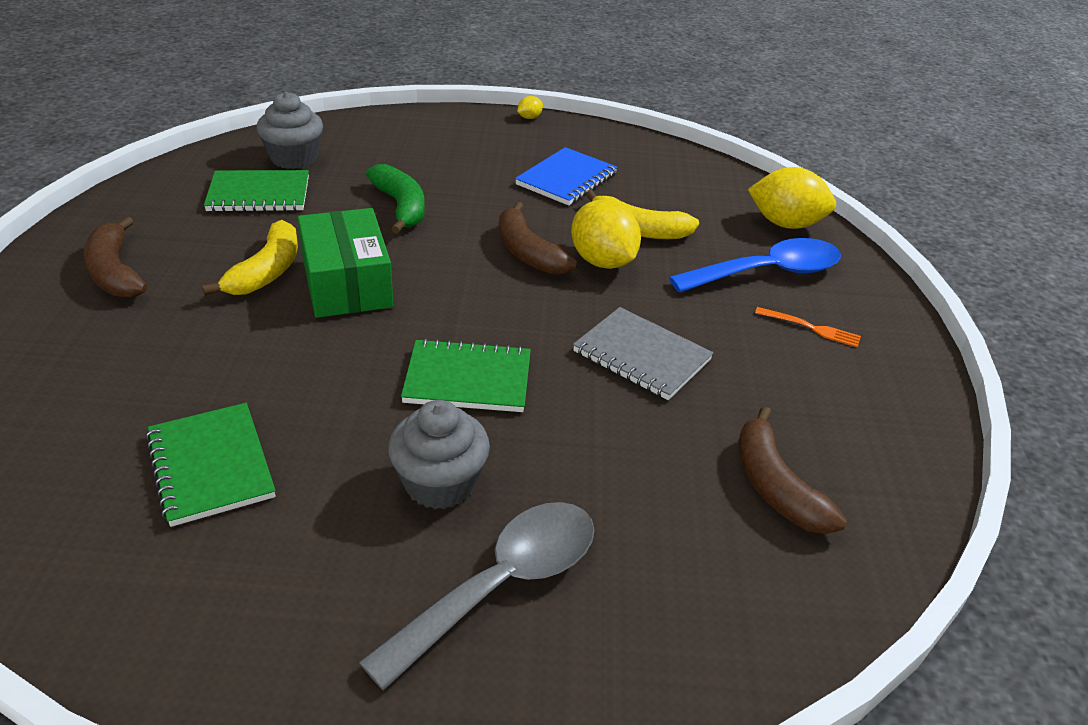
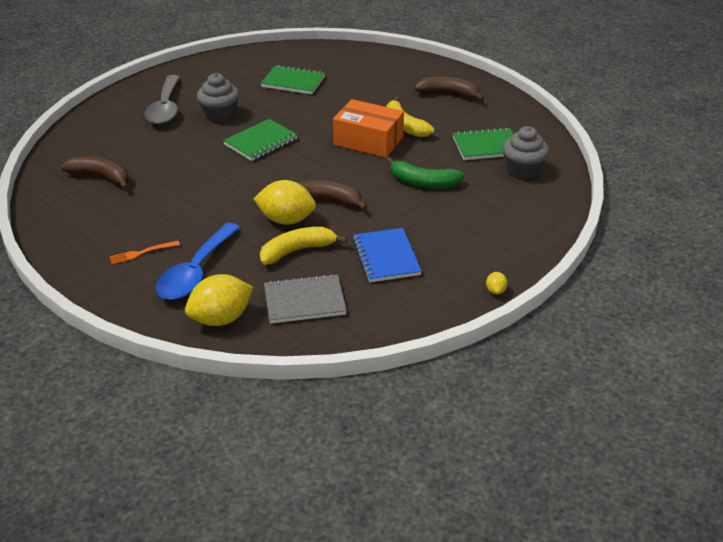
camera: 135 degrees right, 0 degrees up
(259, 194) = (486, 146): green notebook -> green notebook turned 45 degrees clockwise
(346, 283) = (368, 141): green box -> orange box
(641, 356) = (207, 189): grey notebook -> grey notebook (304, 301)

